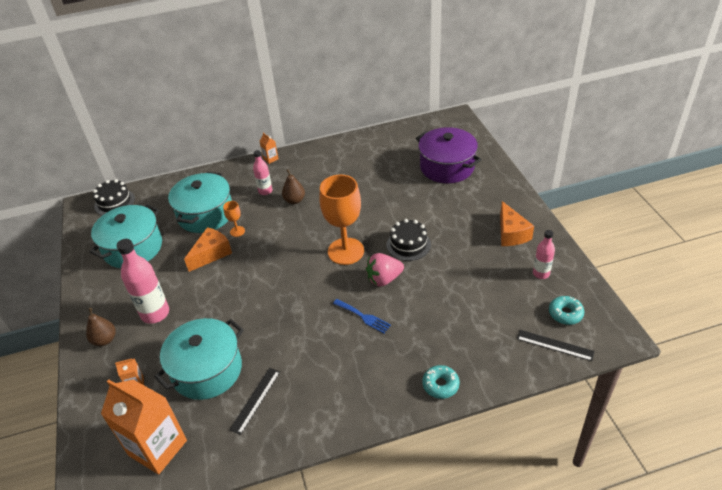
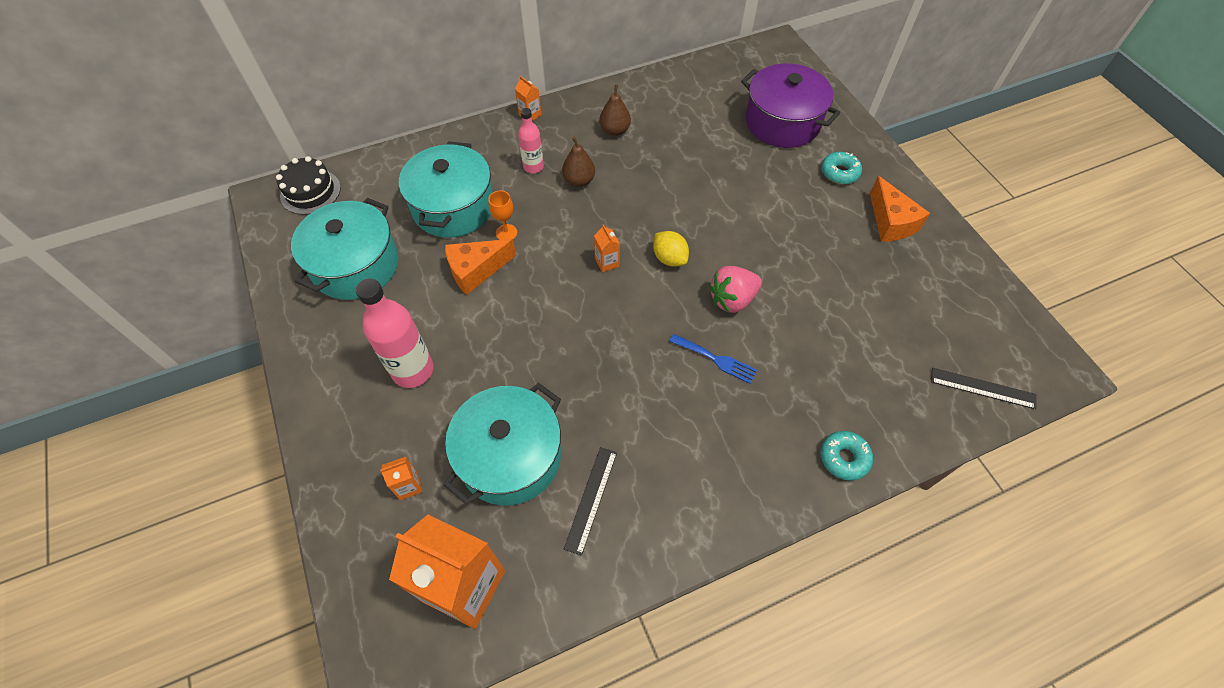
camera: 10 degrees left, 15 degrees up
(105, 340) = (346, 417): brown pear -> brown pear (615, 130)
(211, 254) = (476, 270): orange cheese -> orange cheese turned 150 degrees counterclockwise
(301, 252) = (607, 262): none -> orange carton
(346, 251) = (669, 258): orange goblet -> yellow lemon
(408, 244) = (755, 244): black cake -> none
(541, 273) = (942, 281): pink bottle -> none
(565, 313) = (986, 340): turquoise donut -> turquoise donut (839, 172)

